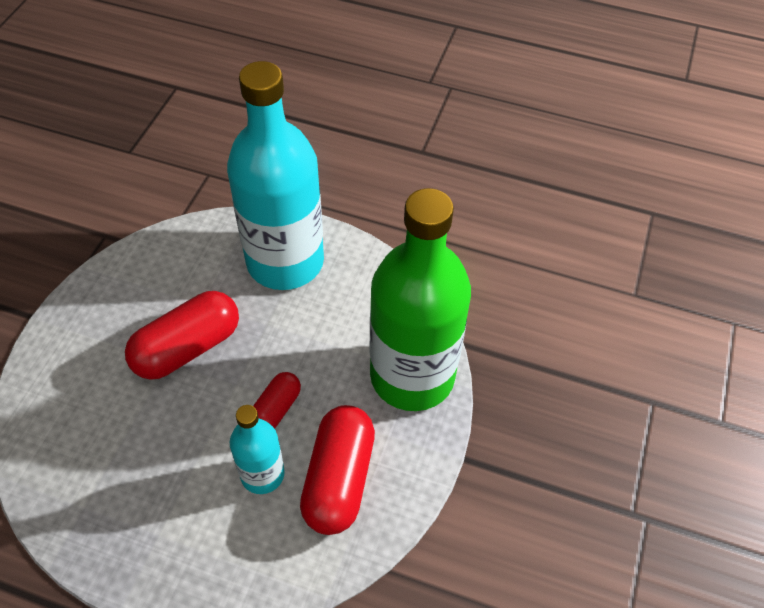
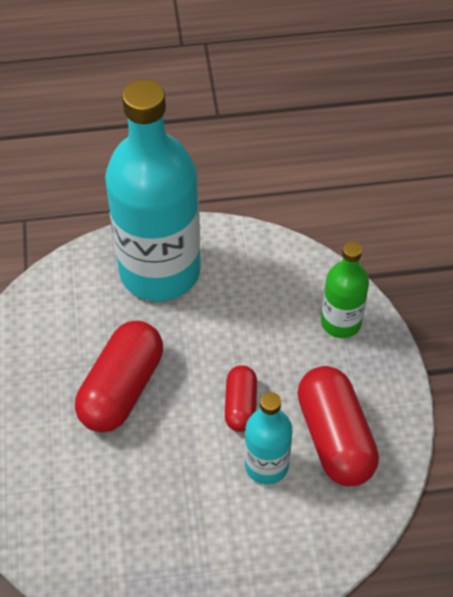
camera: 25 degrees left, 0 degrees up
(412, 376) = (341, 322): green bottle -> green bottle, size x0.48

